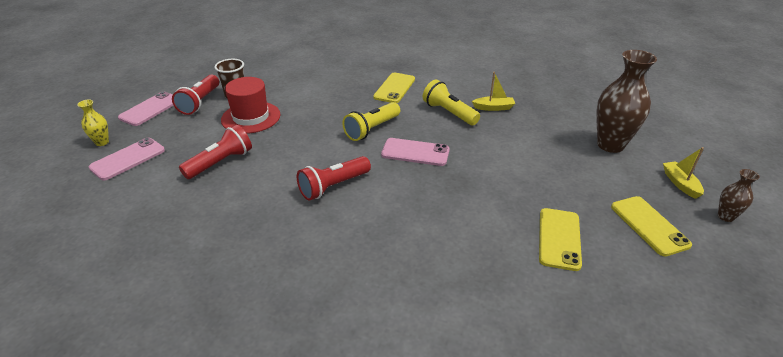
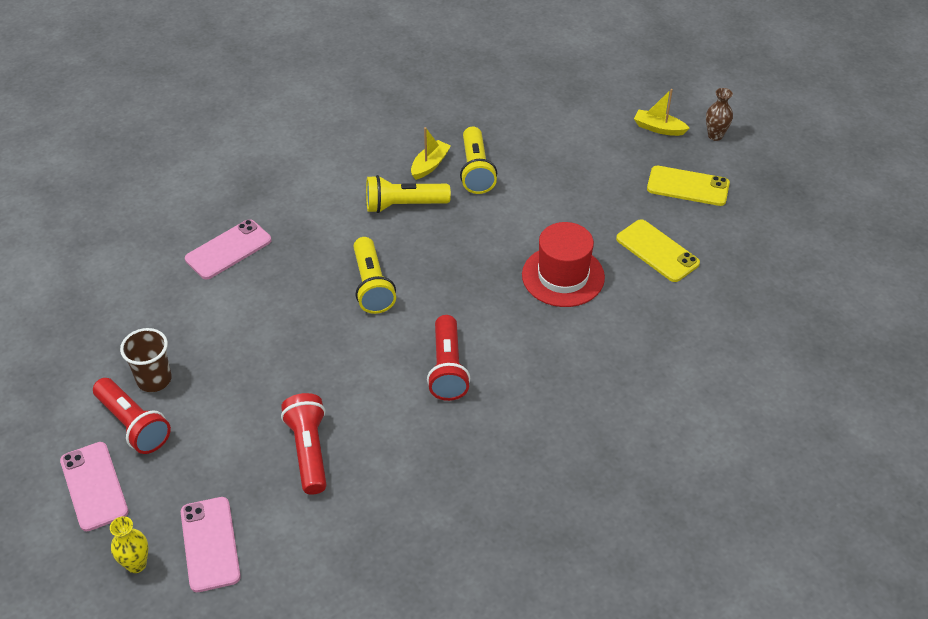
camera: 55 degrees left, 10 degrees up
(251, 117) = (231, 385): red hat -> red hat (563, 276)
(394, 88) = (303, 220): yellow phone -> none
(415, 152) = (449, 273): pink phone -> pink phone (228, 249)
(514, 125) = (476, 170): none -> yellow flashlight
(610, 145) = (571, 129): brown vase -> none

